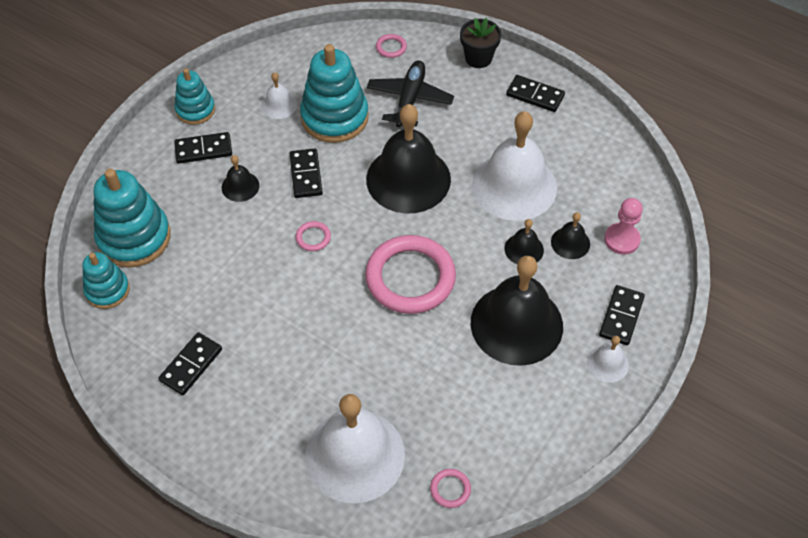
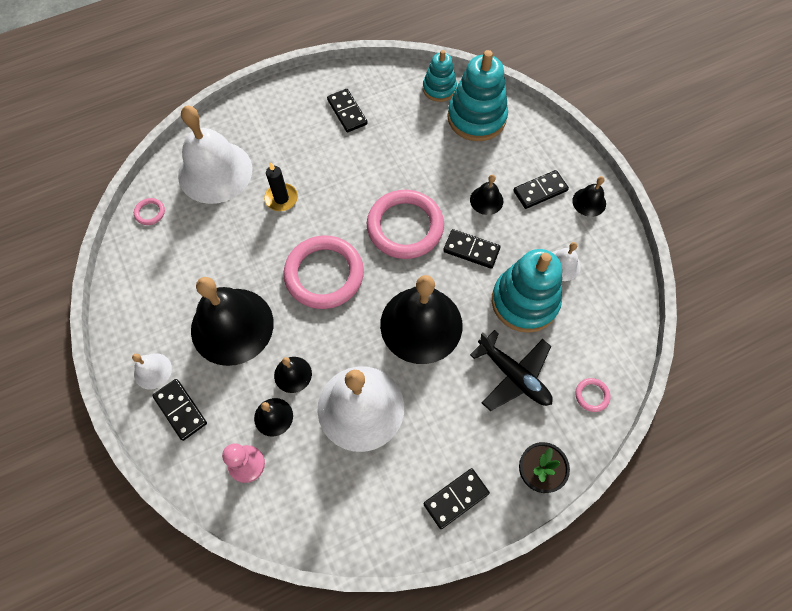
camera: 120 degrees right, 10 degrees up
(195, 110) = (589, 202): turquoise stacking toy -> black bell
(203, 150) = (540, 191): black domino -> black domino turned 45 degrees clockwise
(313, 237) = (405, 227): pink ring -> pink ring, size x2.49
(348, 365) = (281, 198): none -> black candle

